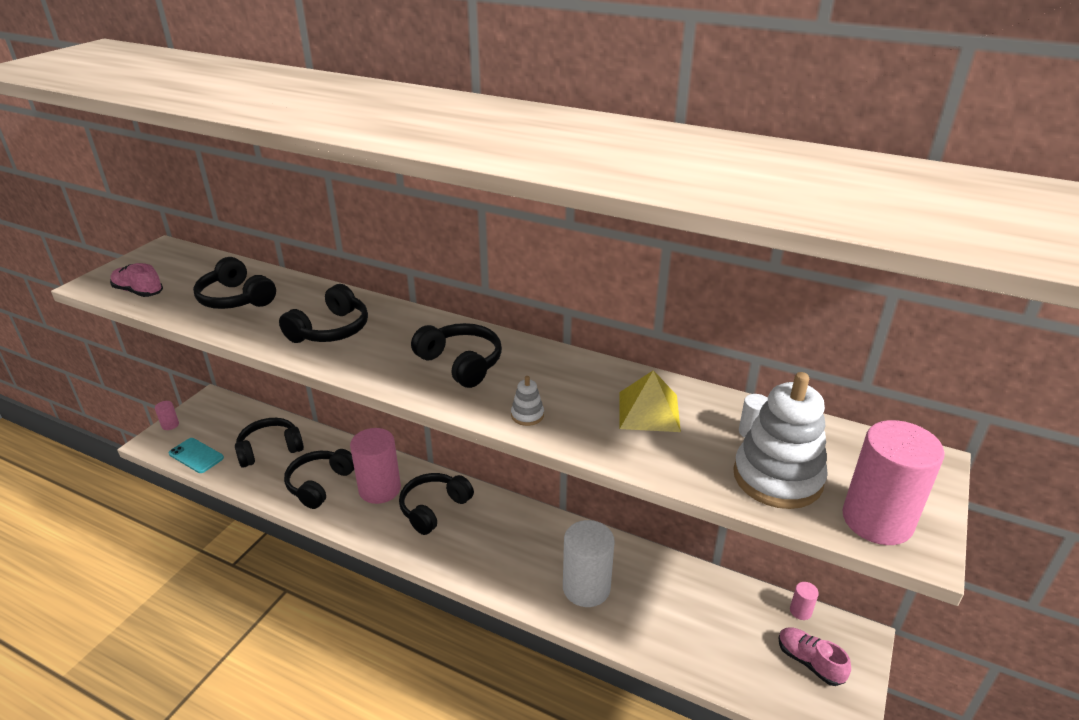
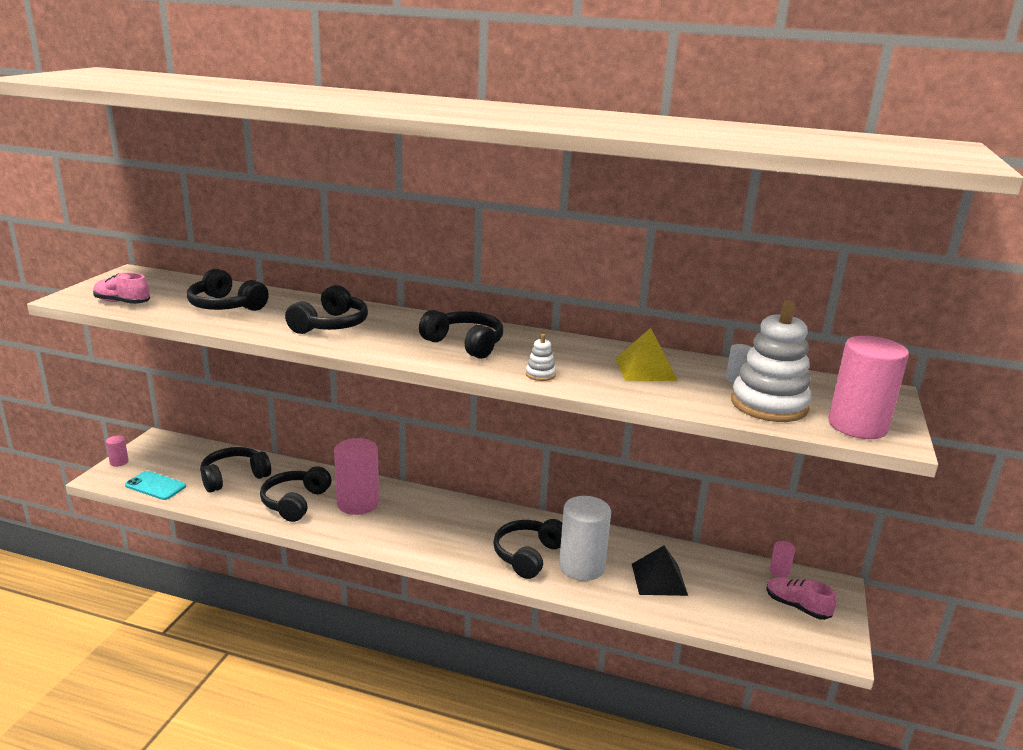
camera: 10 degrees left, 10 degrees down
(434, 508) = (417, 515): black headphones -> black headphones (528, 555)
(665, 611) = (659, 579): none -> black pyramid

